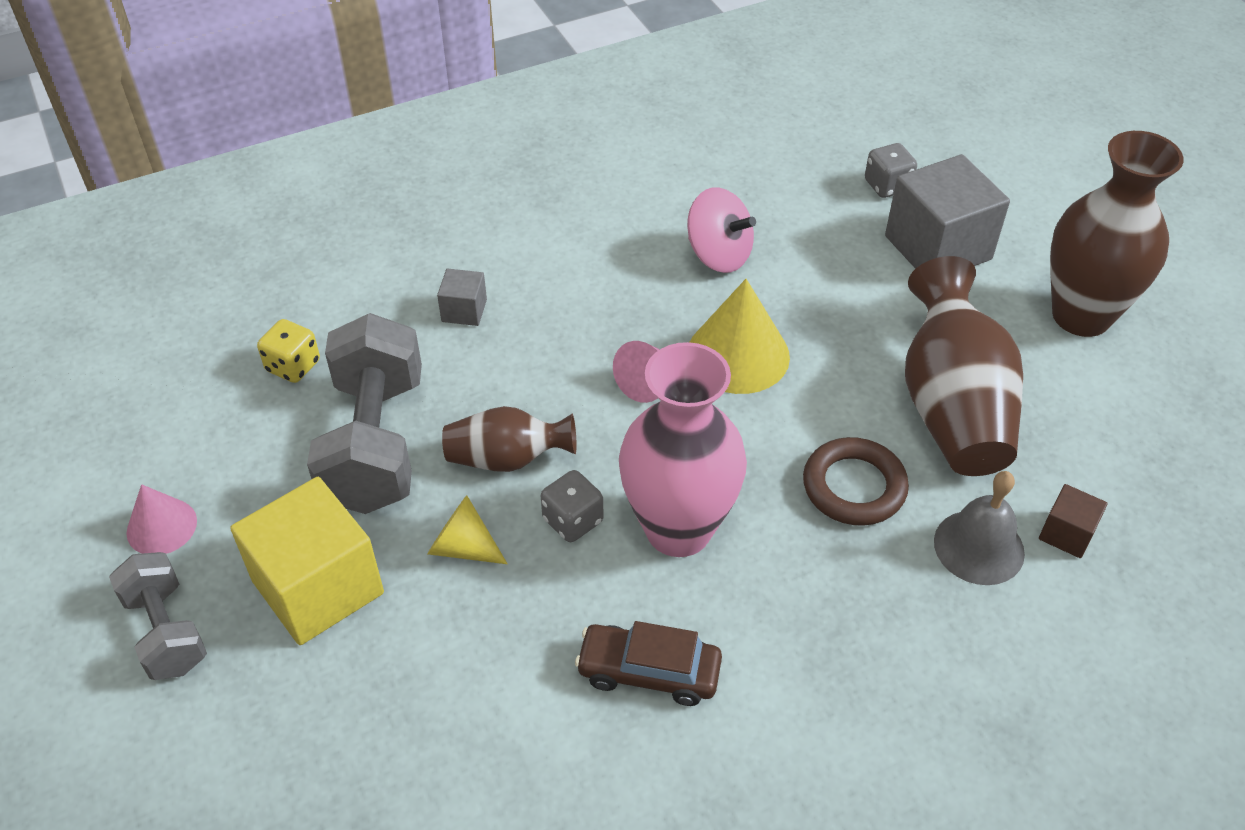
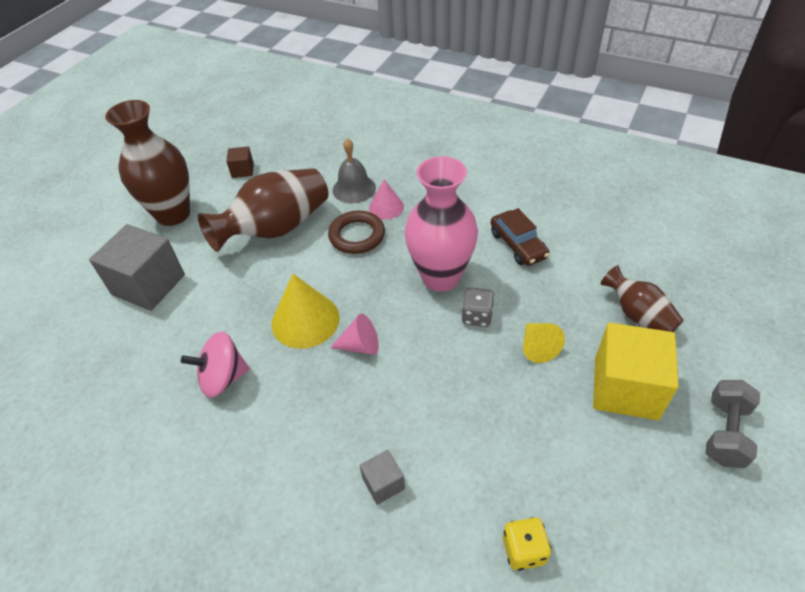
camera: 125 degrees left, 0 degrees up
(161, 526) = (693, 502): pink cone -> pink cone (386, 207)
(375, 443) = (525, 441): grey dumbbell -> none
(507, 458) = (470, 369): brown vase -> brown vase (638, 315)
(718, 255) = (223, 378): pink spinning top -> pink spinning top turned 105 degrees counterclockwise
(887, 186) = (96, 333): grey dice -> none
(1066, 533) = (323, 170): brown cube -> brown cube (242, 170)

